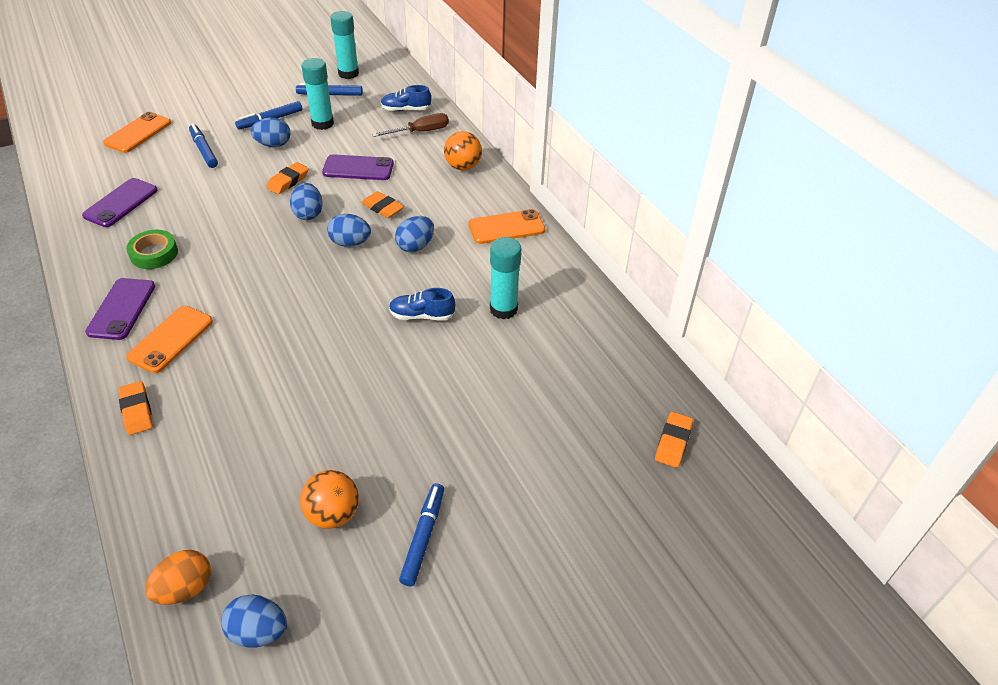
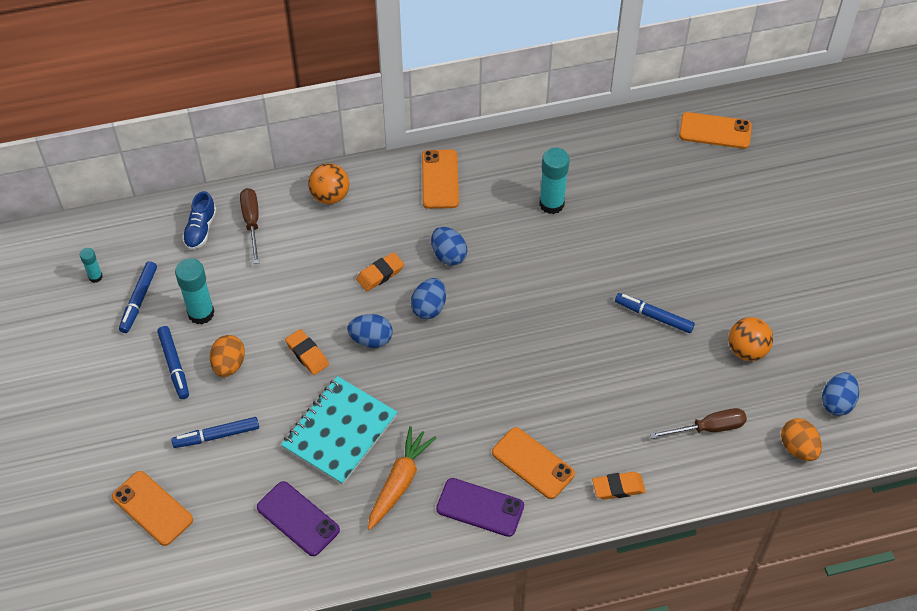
camera: 75 degrees left, 10 degrees up
(154, 253) = (399, 482): green tape -> orange carrot
(208, 211) = (340, 432): none -> turquoise notebook
(215, 486) = (708, 428): none -> brown screwdriver
(273, 144) = (229, 364): blue egg -> orange egg
(348, 73) = (95, 276): turquoise glue stick -> turquoise glue stick, size x0.54
(358, 168) = (303, 288): purple phone -> none
(422, 315) = (546, 264): blue shoe -> none
(423, 537) = (775, 296): blue marker -> blue marker (653, 316)
(673, 442) = (715, 131): orange eraser -> orange phone

